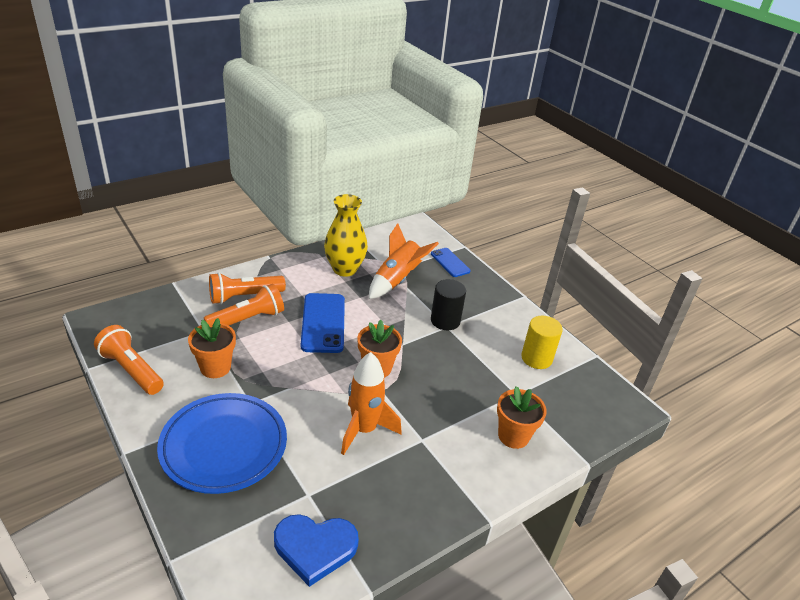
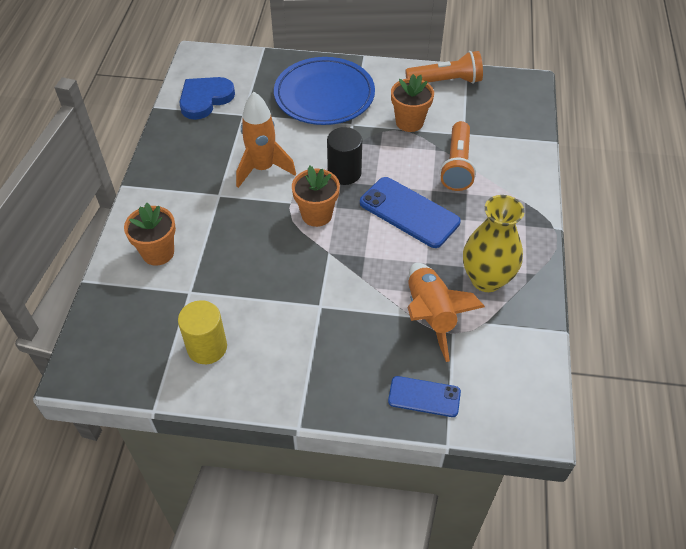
camera: 135 degrees right, 15 degrees up
(244, 297) = (495, 178): orange flashlight -> none
(445, 321) = (329, 310): black cylinder -> black cylinder (344, 173)

